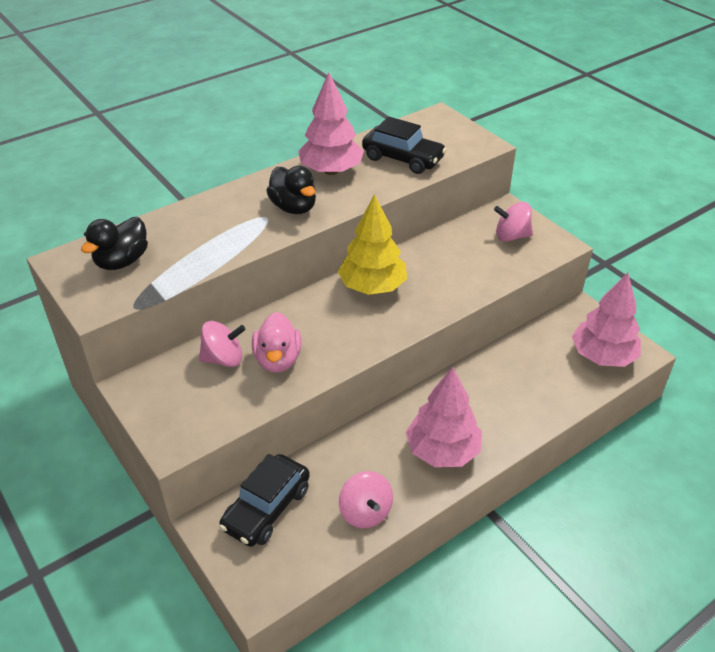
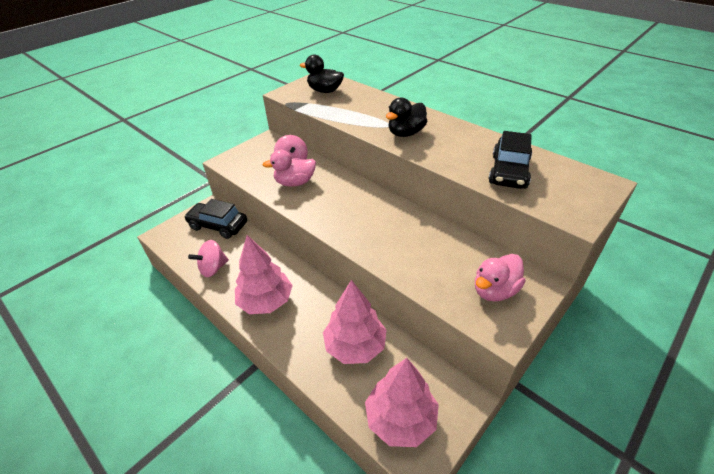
camera: 80 degrees right, 0 degrees up
(331, 171) = (464, 140): pink tree -> pink tree (355, 346)
(372, 287) = (381, 211): yellow tree -> none
(511, 236) = (494, 290): pink spinning top -> pink duck

